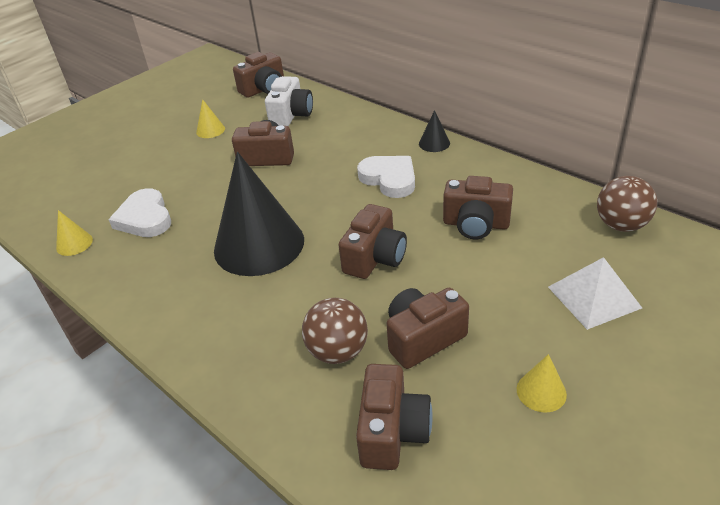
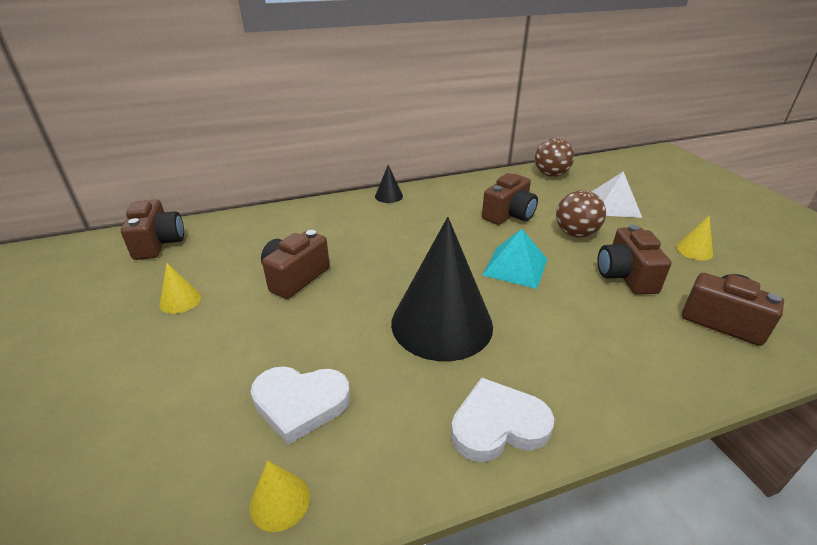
camera: 65 degrees left, 5 degrees down
(291, 115) = (239, 242): white camera -> none
(337, 351) = (624, 320): brown ball -> brown ball (575, 234)
(375, 258) = (515, 267): brown camera -> turquoise pyramid
(389, 179) = (414, 228): white heart -> white heart (498, 425)

